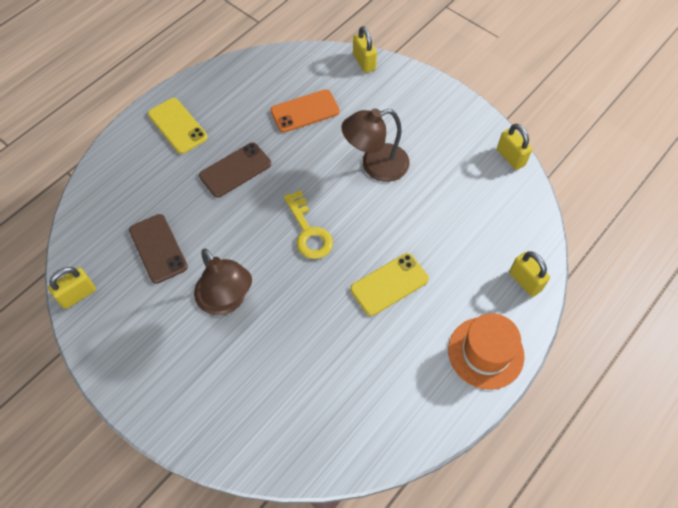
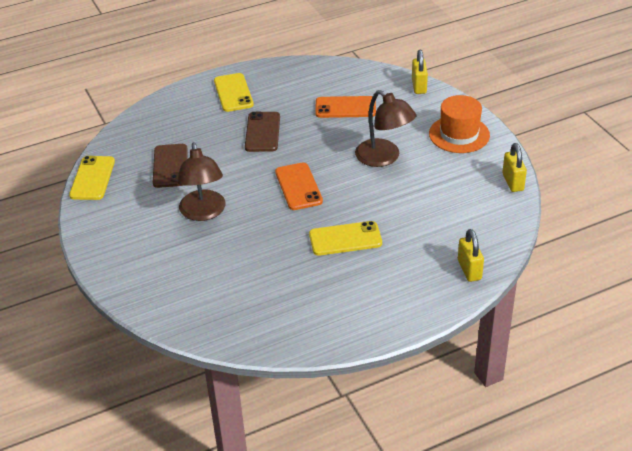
camera: 25 degrees right, 20 degrees down
(78, 295) = (92, 178): yellow padlock -> yellow phone
(235, 170) = (262, 132): brown phone -> brown phone turned 75 degrees counterclockwise
(308, 231) = (298, 187): yellow key -> orange phone
(375, 165) = (384, 158): brown lamp -> brown lamp turned 135 degrees counterclockwise
(485, 352) = (401, 307): orange hat -> orange hat (459, 134)

